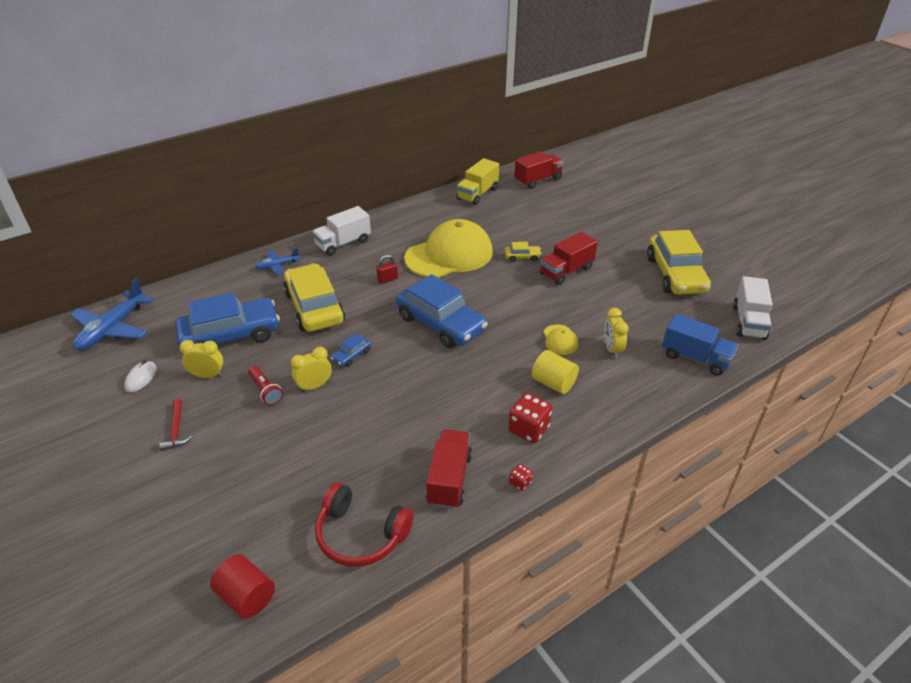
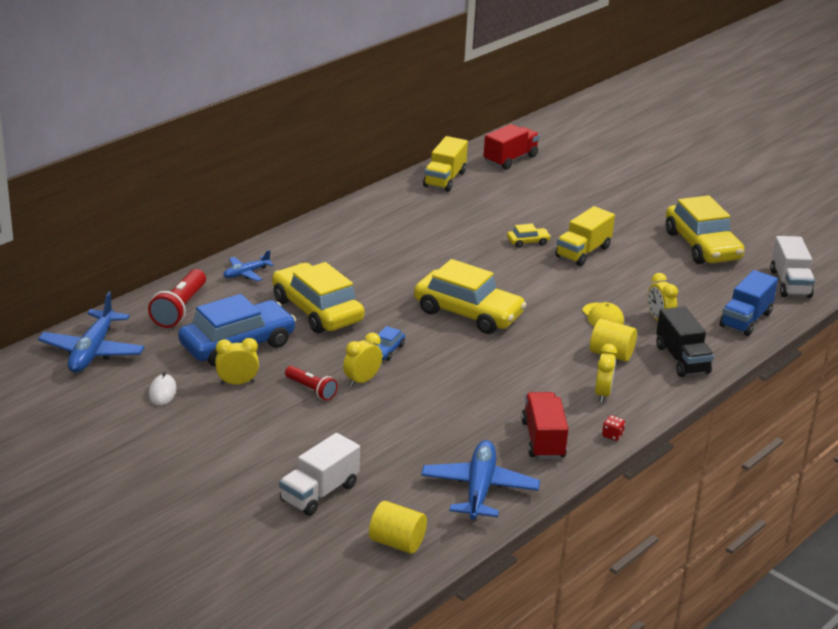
camera: 15 degrees left, 10 degrees down
(176, 430) = (236, 431): red hammer -> none
(206, 294) = (180, 309): none -> red flashlight
(247, 596) = (397, 543): red cylinder -> yellow cylinder
(343, 243) = (311, 244): white truck -> white truck (319, 493)
(361, 534) = (479, 489): red headphones -> blue plane
(387, 279) = (385, 276): red padlock -> none
(441, 323) = (468, 313): blue car -> yellow car
(449, 255) = (443, 246): yellow cap -> none
(528, 429) = (602, 394): red dice -> yellow clock
(566, 271) = (583, 252): red truck -> yellow truck
(619, 397) = (682, 359): none -> black truck
(695, 358) = (745, 320): blue truck -> blue truck turned 105 degrees clockwise

